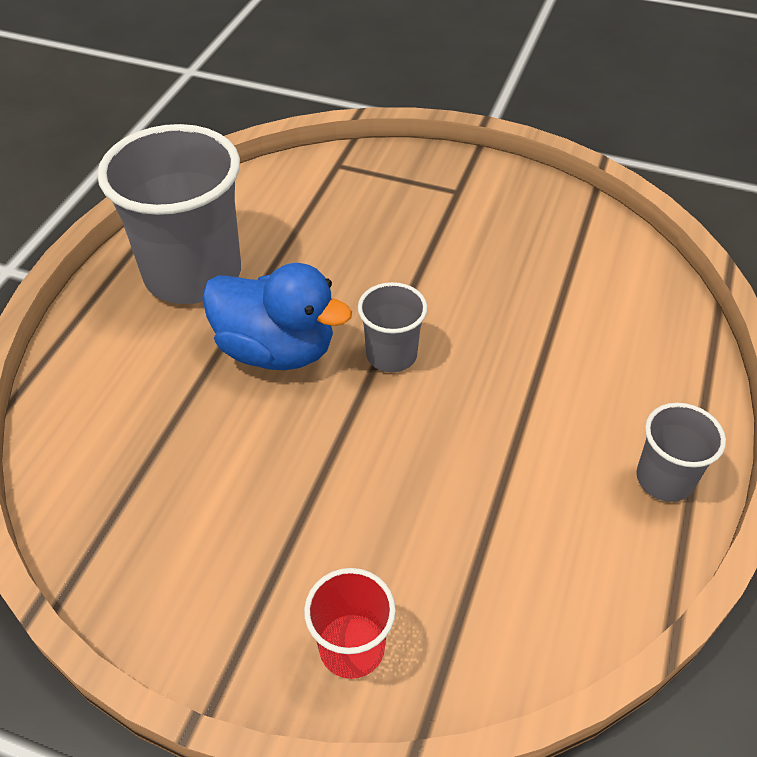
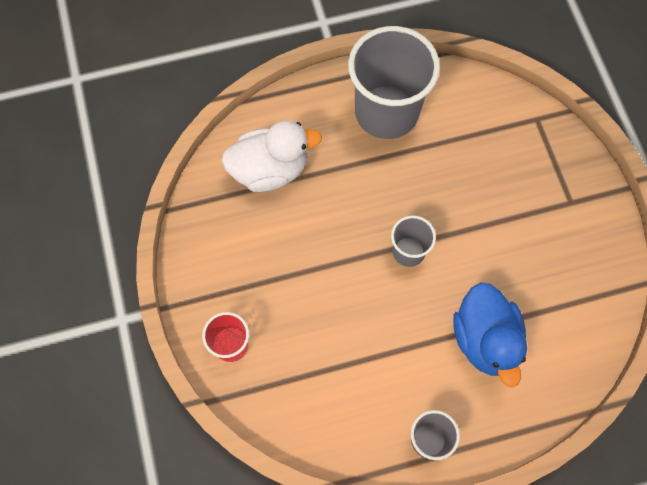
camera: 55 degrees right, 20 degrees up
(136, 434) = (270, 170): none -> white duck
(276, 350) = (367, 193): blue duck -> blue duck (485, 340)

